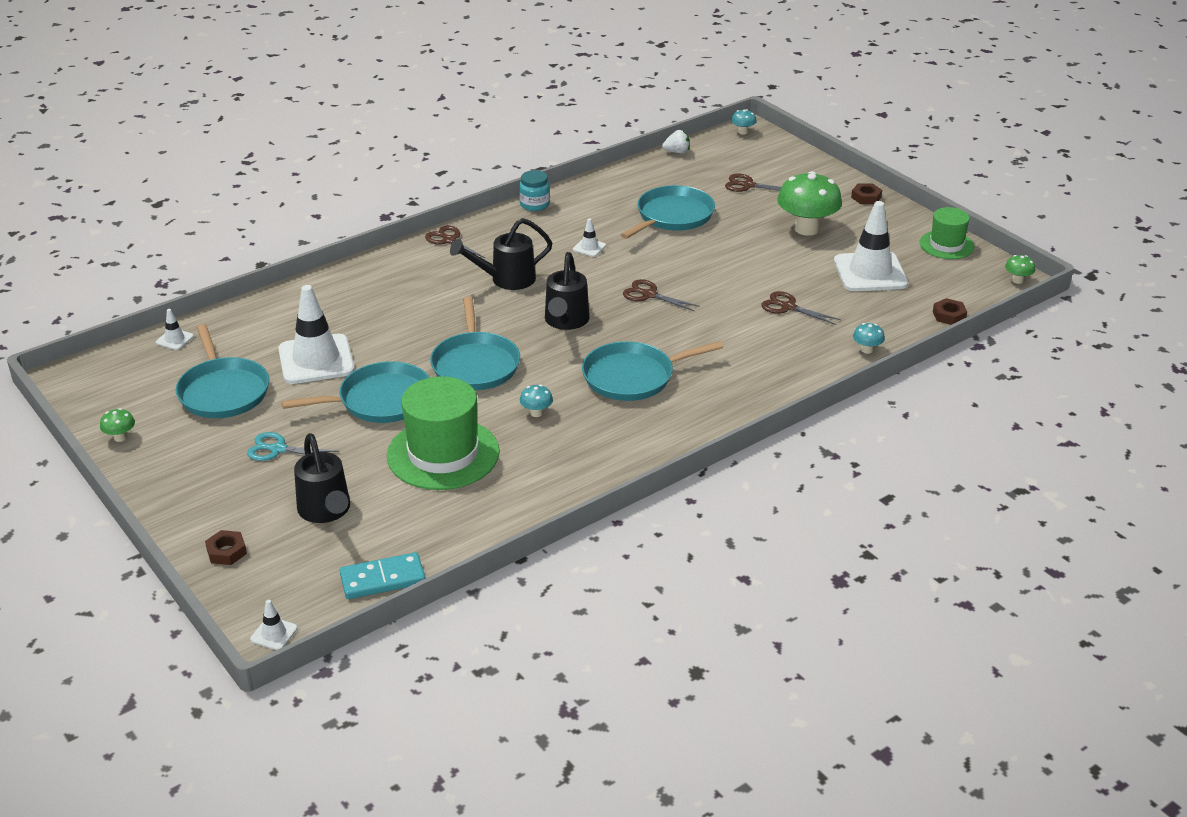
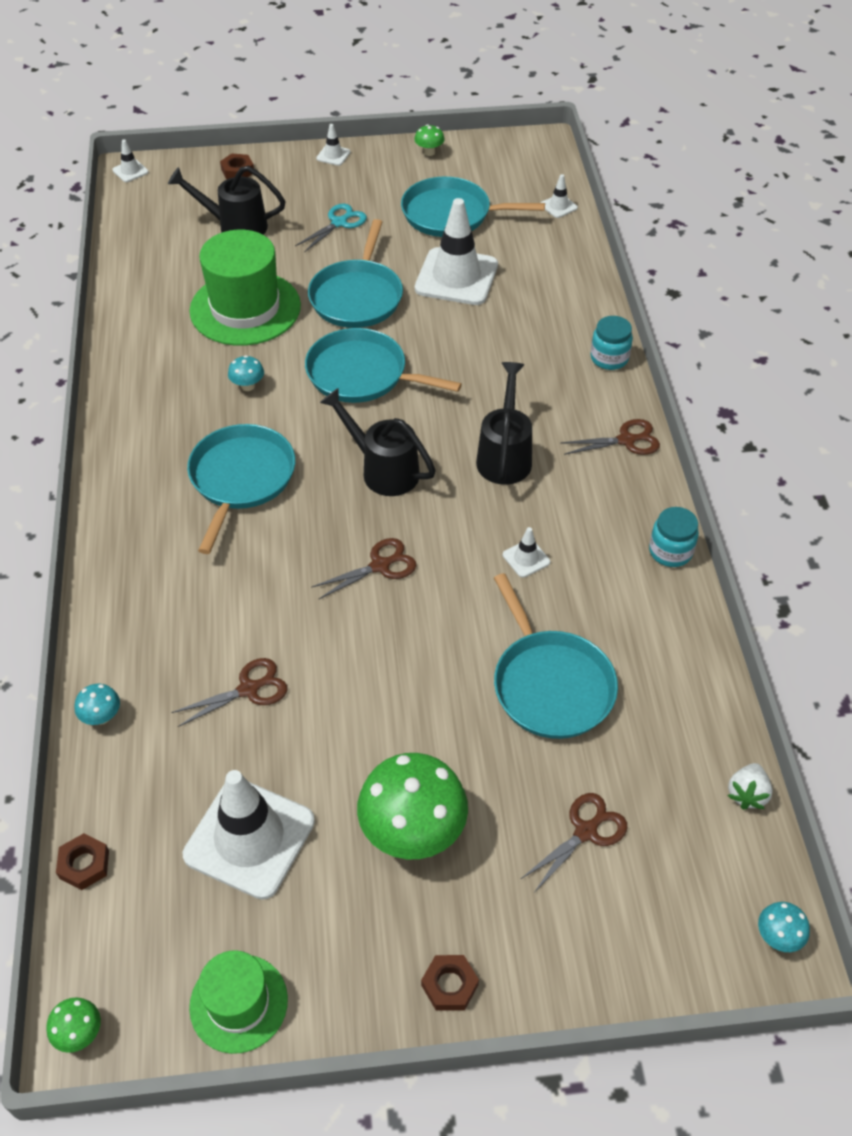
camera: 120 degrees right, 15 degrees up
(159, 497) = (333, 155): none -> white traffic cone
(367, 267) = (609, 358): none -> turquoise jar
(383, 579) = (130, 231): turquoise domino -> none

